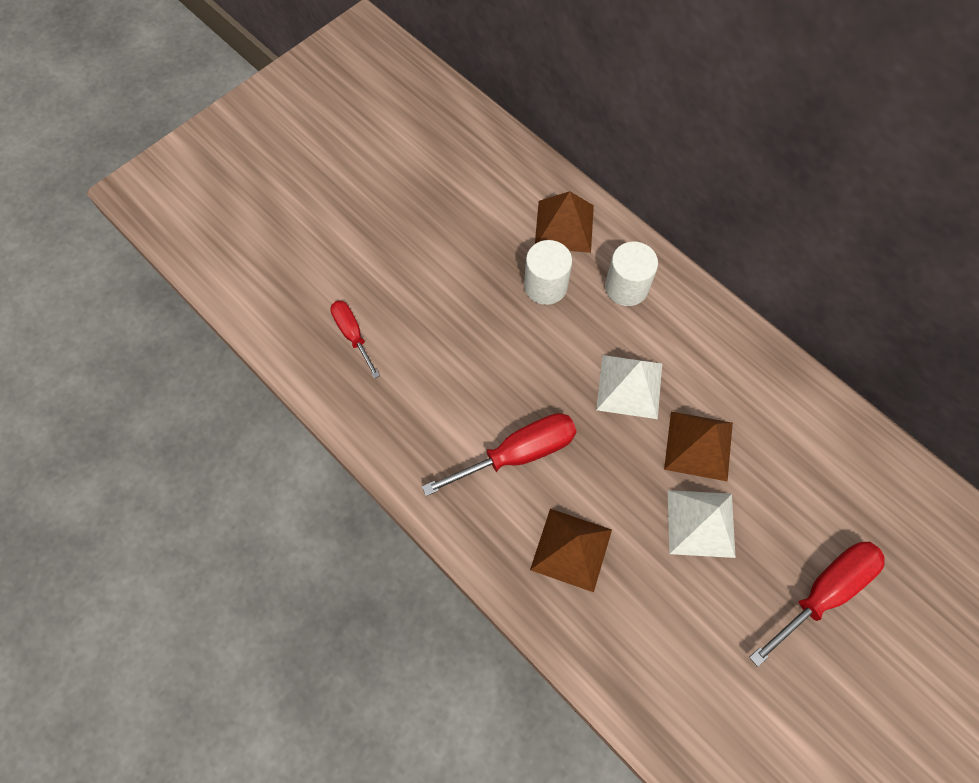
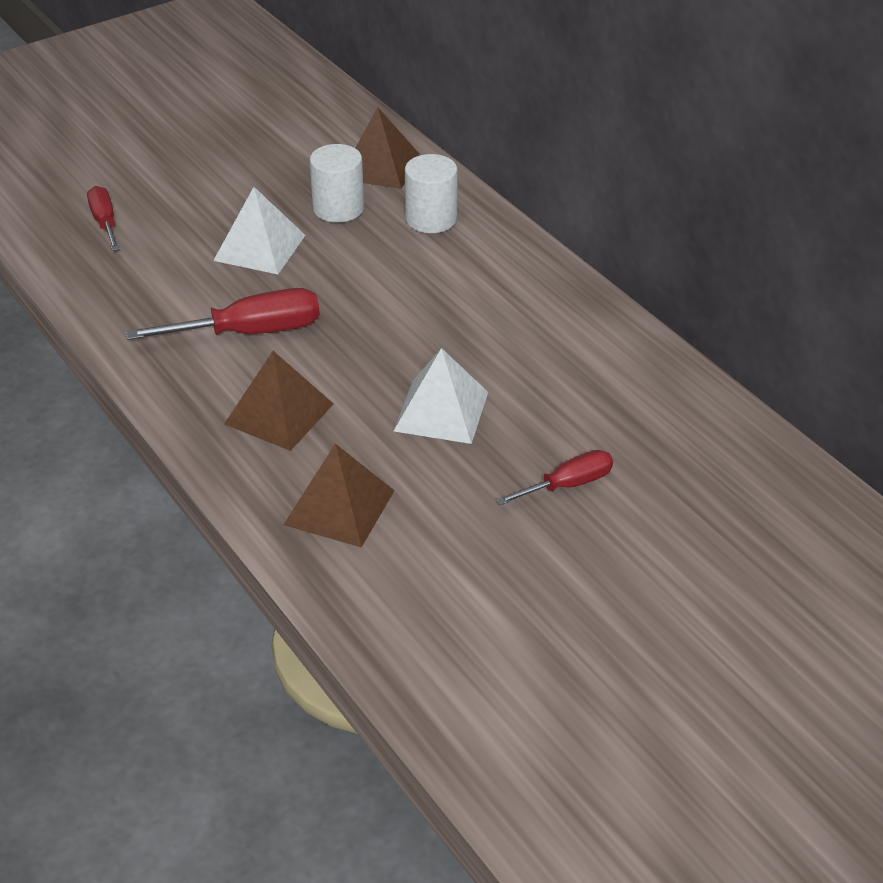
camera: 10 degrees right, 25 degrees down
(629, 386) = (402, 294): white pyramid -> white pyramid (260, 247)
(698, 446) = (464, 350): brown pyramid -> brown pyramid (339, 507)
(824, 592) = (568, 485): red screwdriver -> red screwdriver, size x0.61

